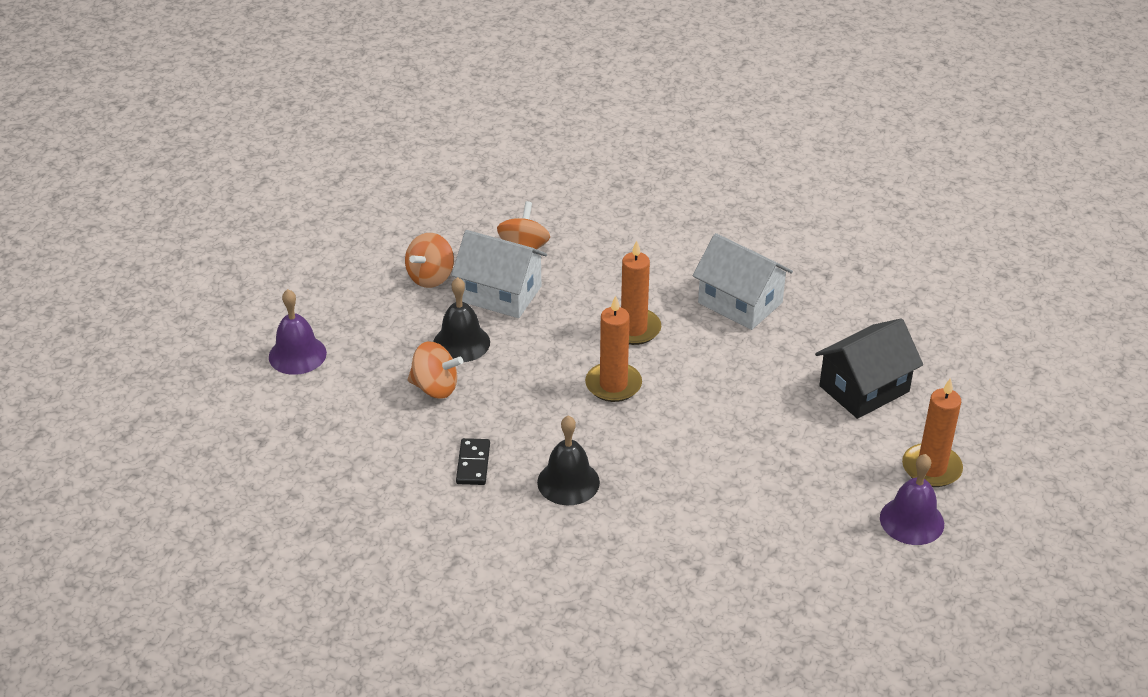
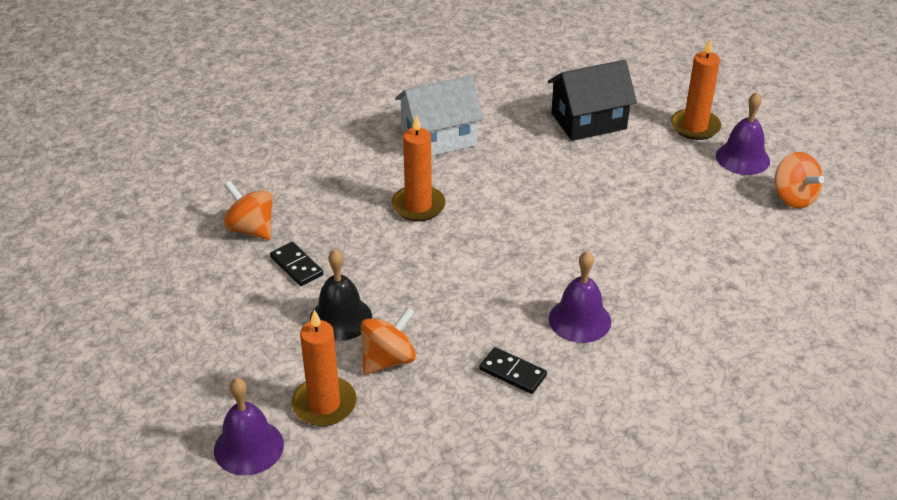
camera: 60 degrees left, 0 degrees up
(431, 277) = (226, 303): orange spinning top -> orange spinning top (793, 198)
(500, 294) = (296, 266): white house -> black domino
(568, 482) = (579, 320): black bell -> purple bell
(613, 385) = (478, 245): orange candle -> orange candle (324, 404)
(864, 389) = (588, 121): black house -> black house turned 75 degrees clockwise

